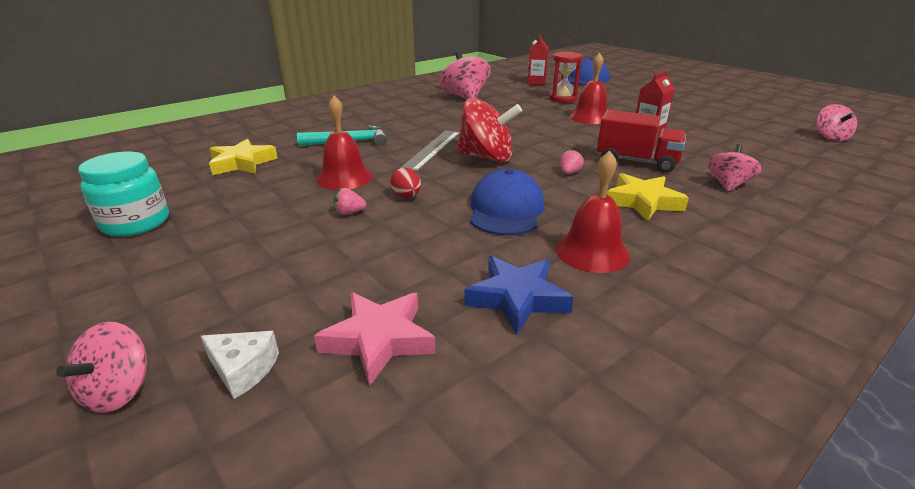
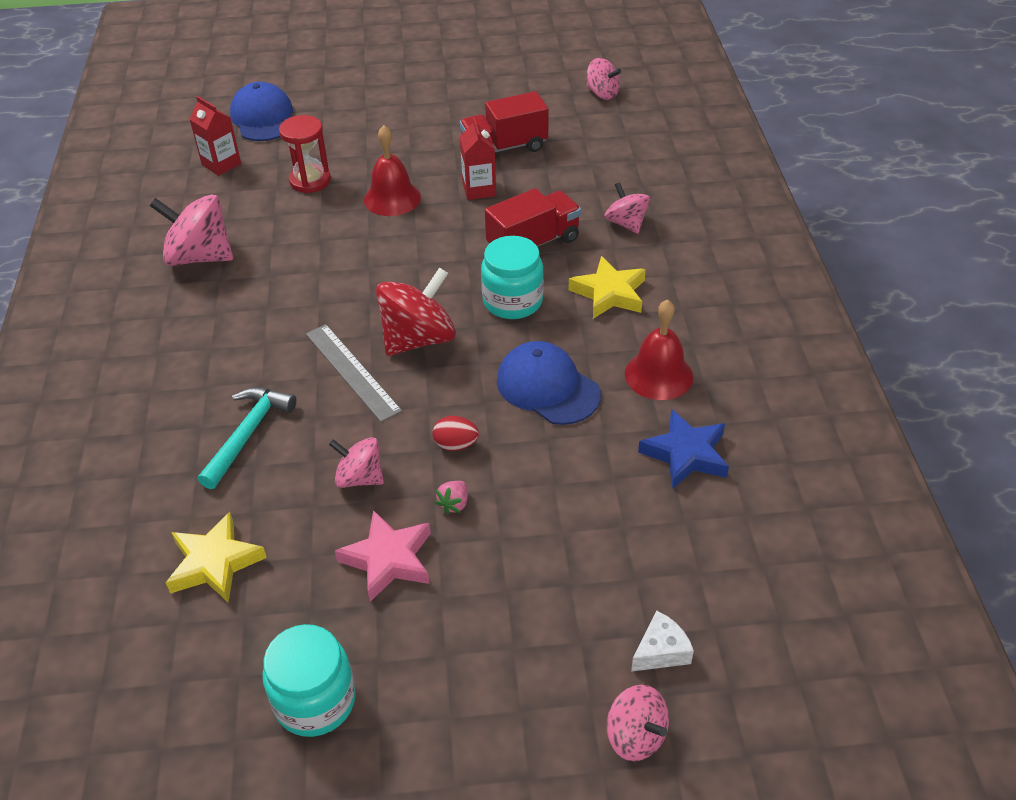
camera: 55 degrees left, 15 degrees up
(344, 178) = (359, 478): red bell -> pink spinning top
(379, 339) = (679, 557): pink star -> pink star (388, 559)
(569, 172) = (512, 301): pink strawberry -> turquoise jar
(701, 128) = (504, 148): none -> red truck

